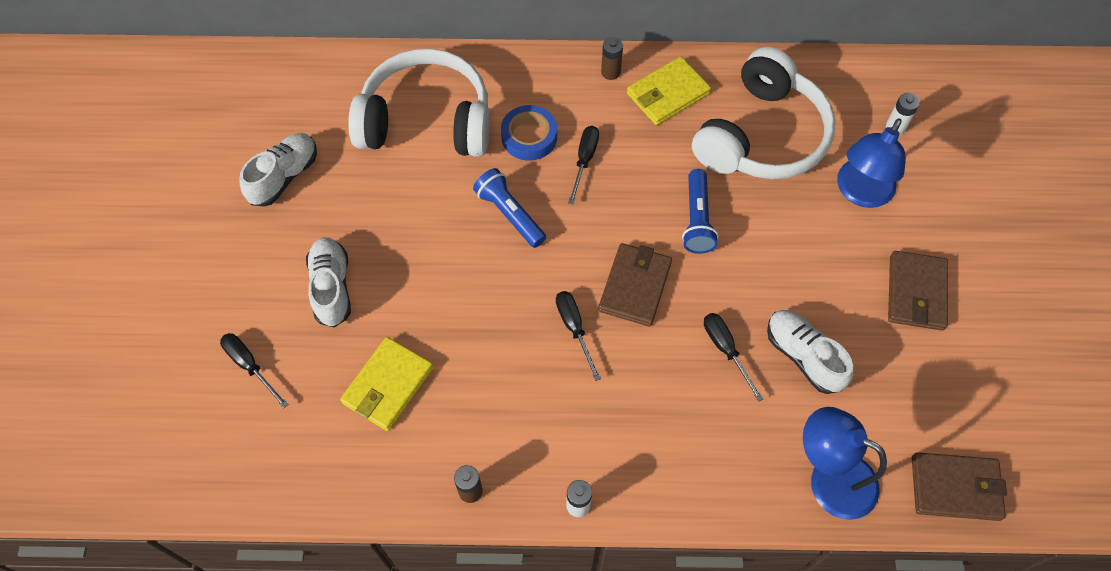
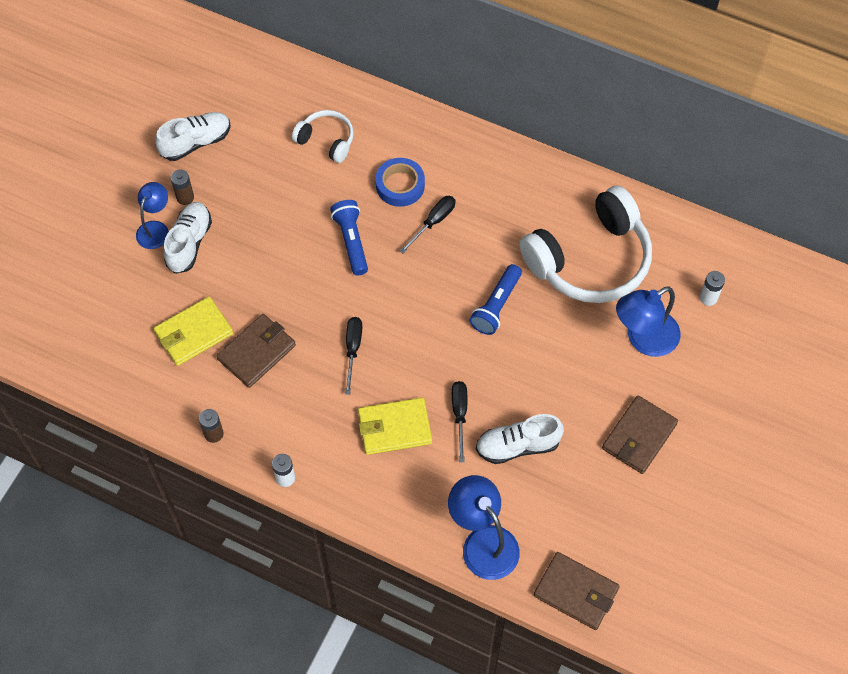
camera: 25 degrees right, 0 degrees up
(250, 366) = (103, 277): black screwdriver -> none
(285, 287) = (155, 229): none -> blue lamp
(426, 121) = (326, 140): white headphones -> white headphones, size x0.49
(610, 72) = (495, 157): brown battery -> brown battery (185, 197)
(635, 286) = (417, 337): brown wallet -> brown wallet (256, 352)
(668, 94) = (532, 194): yellow wallet -> yellow wallet (394, 428)
(803, 356) = (517, 446): white shoe -> white shoe turned 90 degrees counterclockwise

